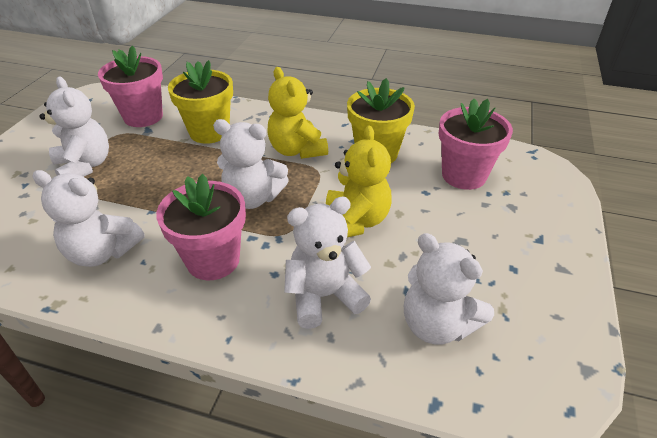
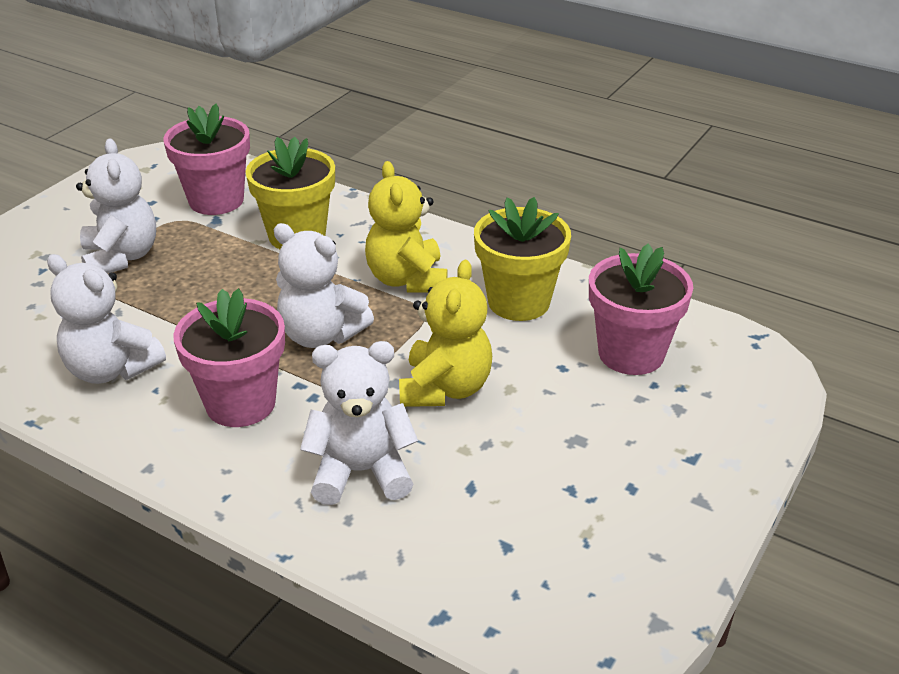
camera: 15 degrees right, 5 degrees down
(437, 324) = (489, 533): white teddy bear -> none

